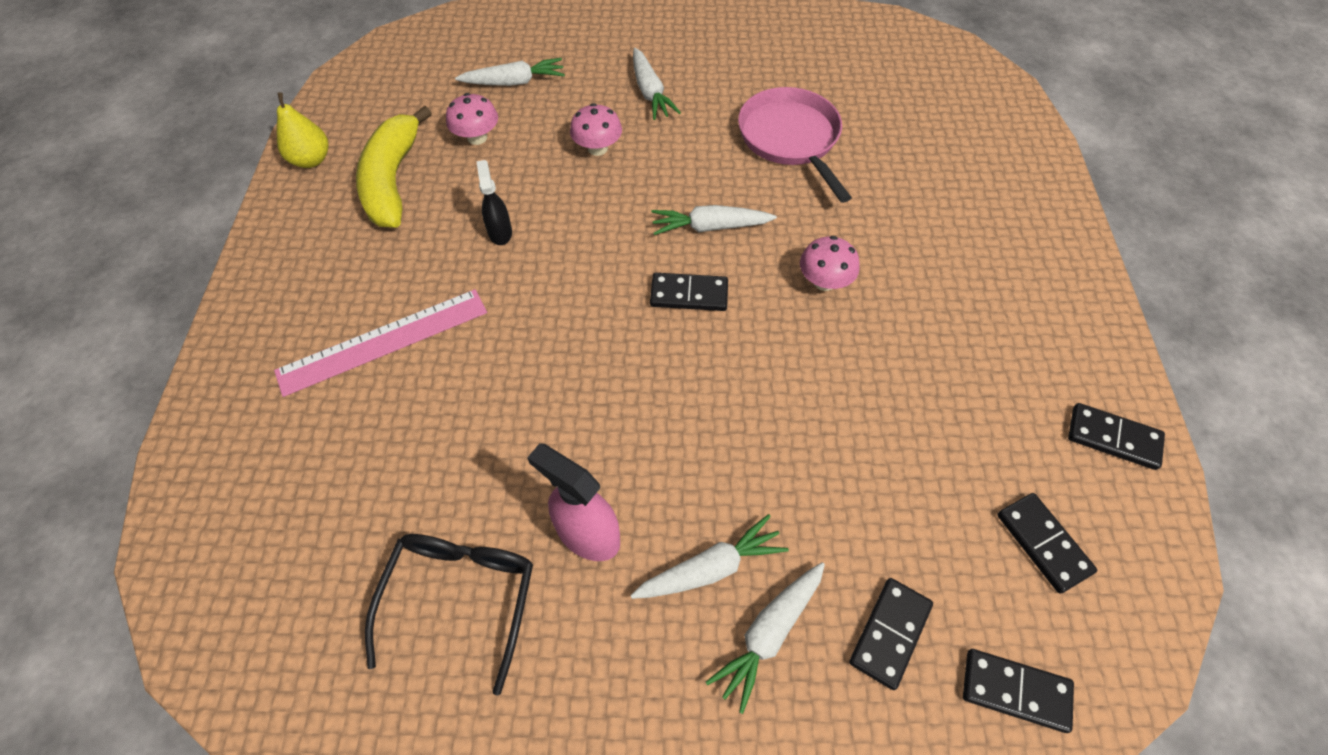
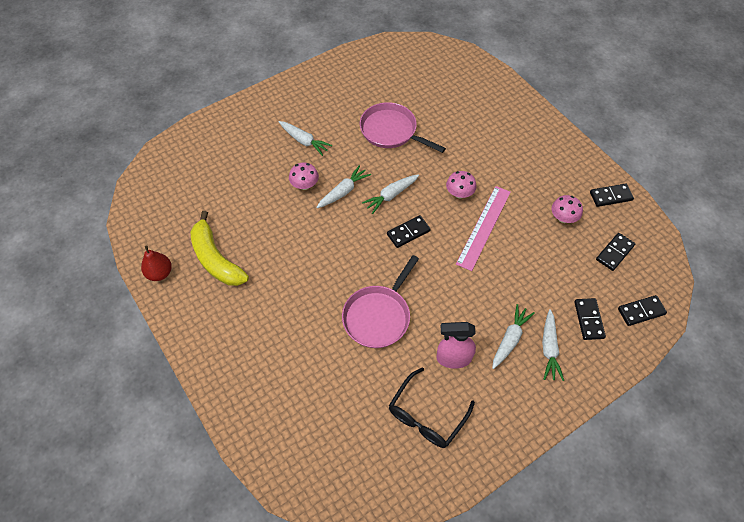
camera: 35 degrees left, 0 degrees up
(311, 160) = (160, 273): yellow pear -> red pear
(383, 341) = (290, 337): pink ruler -> pink ruler (484, 227)
(461, 598) = (426, 415): black glasses -> black glasses turned 120 degrees counterclockwise
(477, 137) = (238, 212): pink mushroom -> pink mushroom (563, 218)
(500, 232) = (296, 254): black spray bottle -> none
(514, 82) = (229, 172): white carrot -> white carrot (343, 191)
(531, 390) = (378, 316): none -> pink pan
(1043, 543) = (615, 253): black domino -> black domino turned 75 degrees counterclockwise

